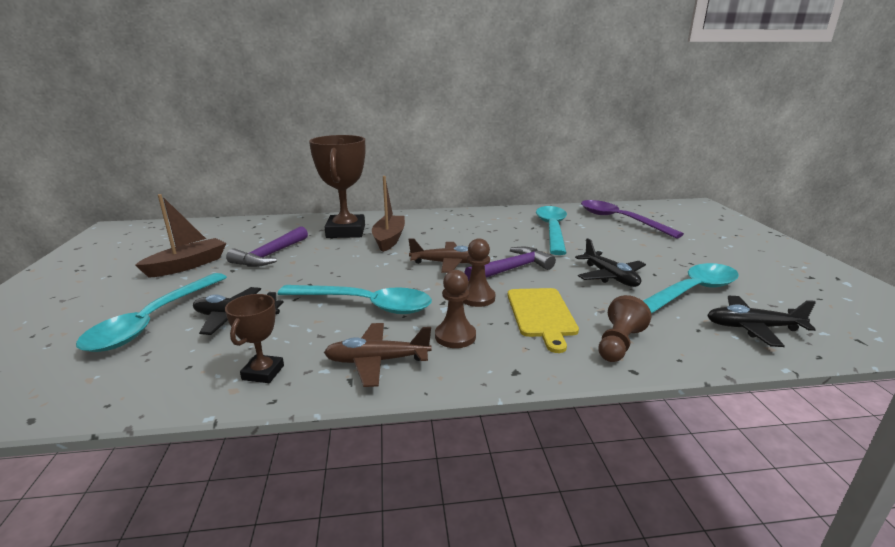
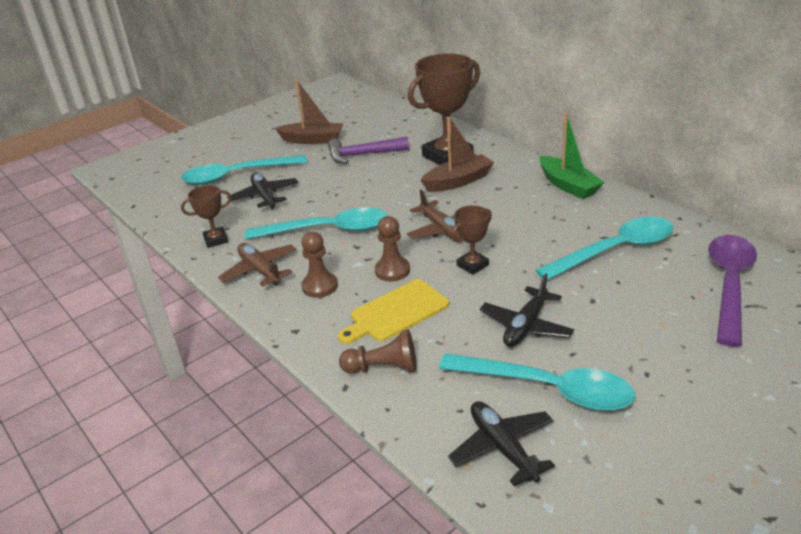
camera: 60 degrees right, 10 degrees up
(365, 305) = (328, 230): turquoise spoon -> turquoise spoon turned 75 degrees counterclockwise
(458, 216) = (568, 185): none -> green boat
(512, 269) = (472, 265): purple hammer -> brown trophy

